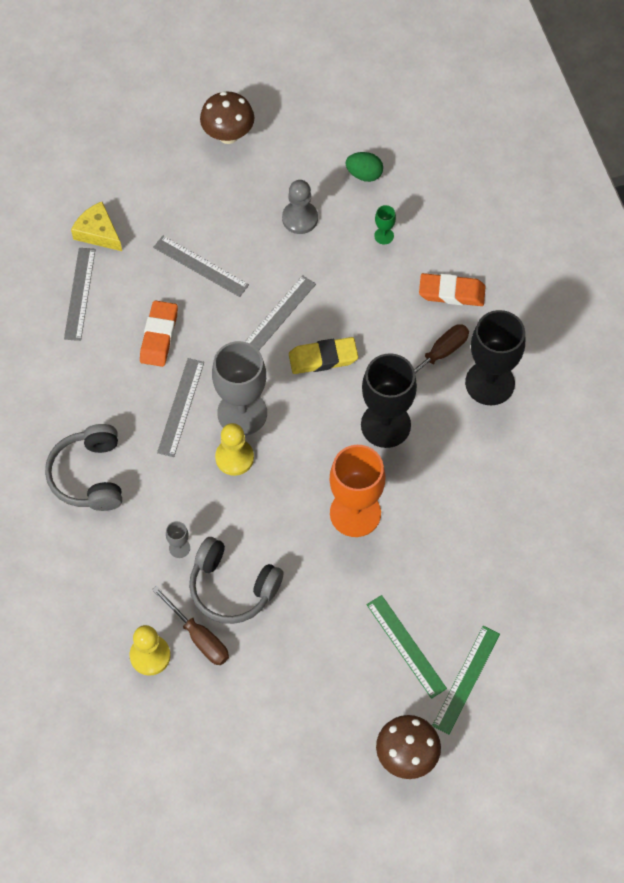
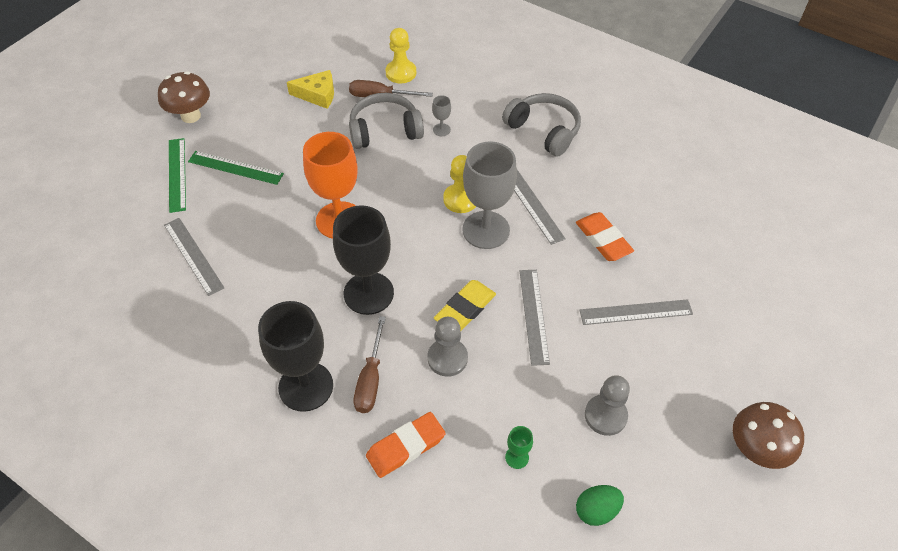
camera: 140 degrees right, 10 degrees down
(79, 293) = (693, 229): grey ruler -> grey ruler (193, 255)
(98, 232) = (740, 281): yellow cheese -> yellow cheese (317, 95)
(370, 331) = (447, 358): none -> grey pawn

